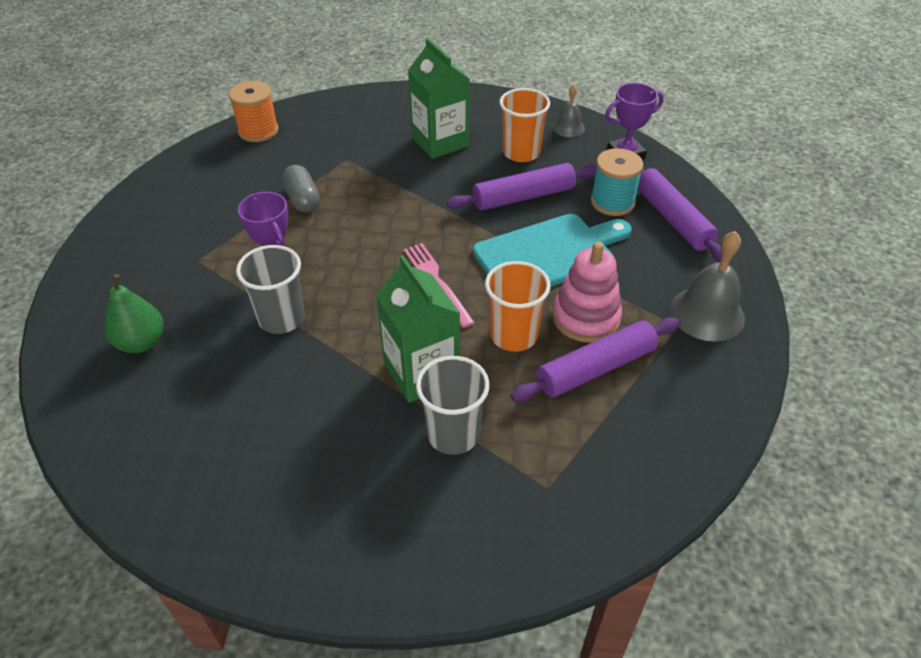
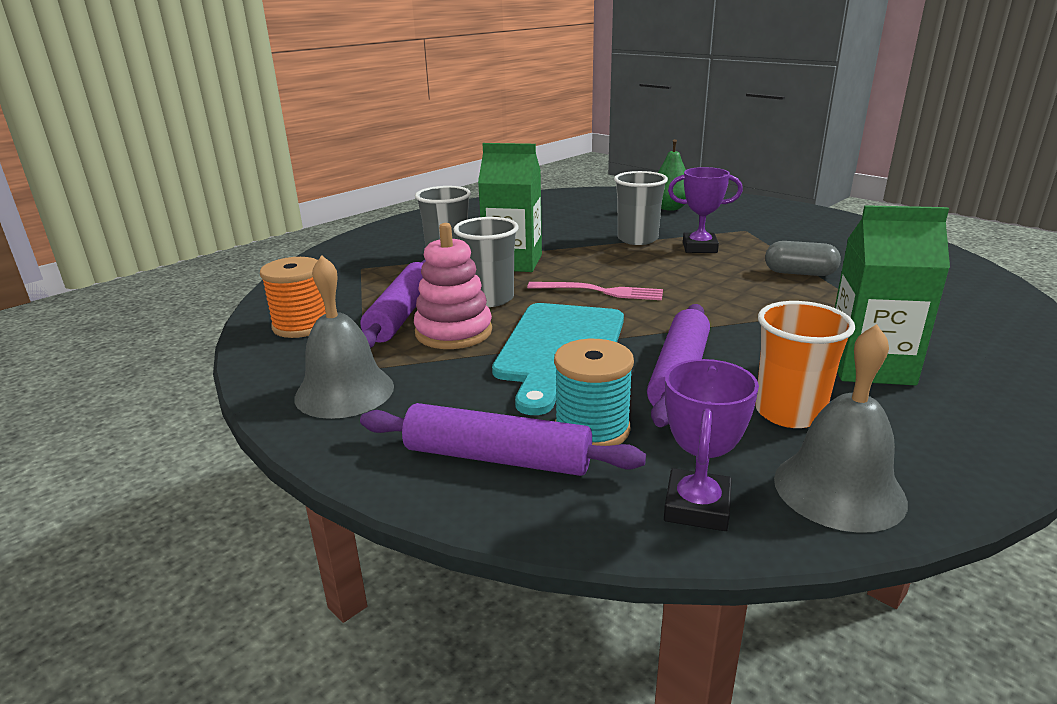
camera: 130 degrees right, 20 degrees down
(258, 131) = (970, 281): orange spool -> orange spool (301, 326)
(513, 335) = (489, 298): orange cup -> grey cup
(568, 127) = (839, 489): grey bell -> grey bell, size x1.76

